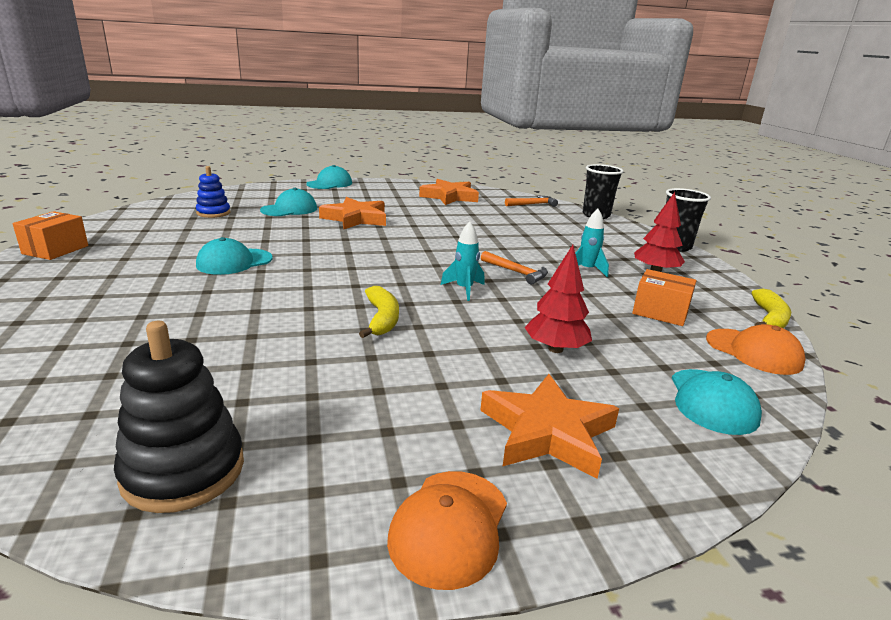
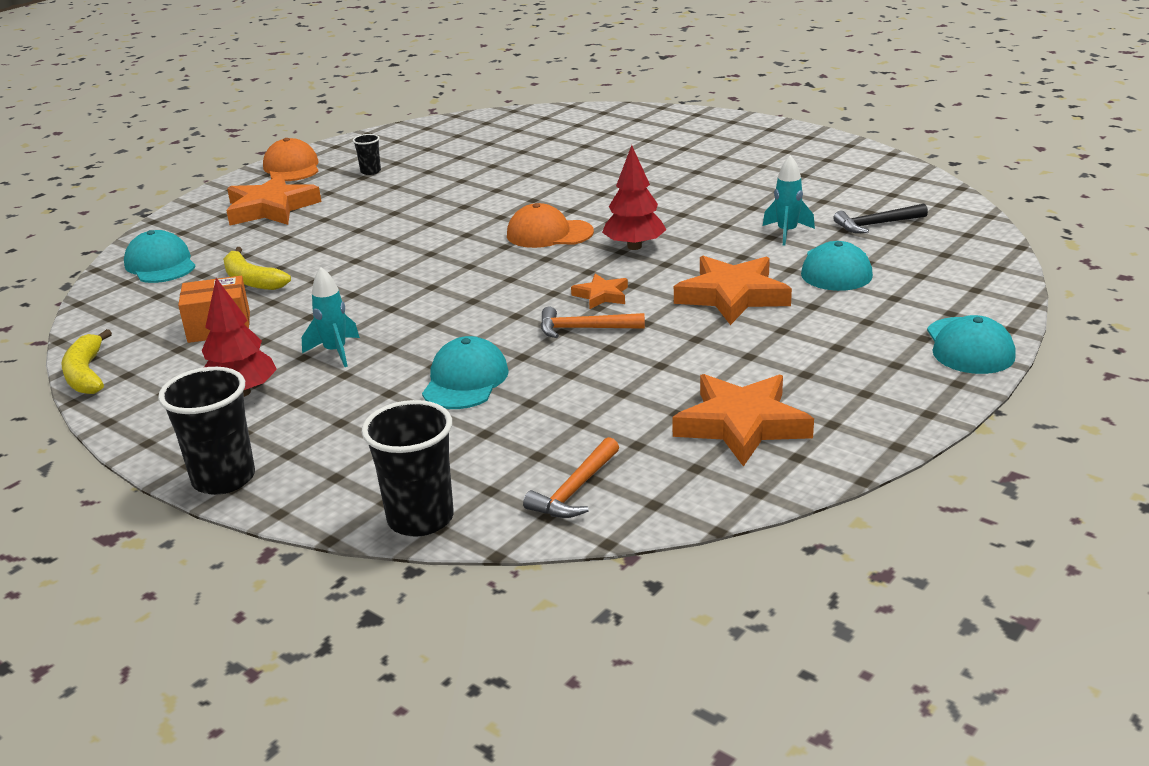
camera: 145 degrees right, 5 degrees up
(55, 250) = (826, 148): orange box -> none
(183, 471) = (432, 138): black stacking toy -> none
(213, 213) = (876, 224): blue stacking toy -> black hammer
(234, 262) = (681, 199): turquoise cap -> turquoise cap (465, 380)
(365, 436) = (370, 171): none -> black cup
(382, 319) = (464, 216): yellow banana -> yellow banana (251, 280)
(408, 240) = (601, 295): none -> orange star
(464, 289) = (439, 265): turquoise rocket -> turquoise rocket (787, 233)
(516, 272) = (414, 309): orange hammer -> orange hammer (584, 329)
(555, 349) = (302, 251): red tree -> red tree (634, 246)
(753, 351) = (116, 321): orange cap -> orange cap (549, 234)

